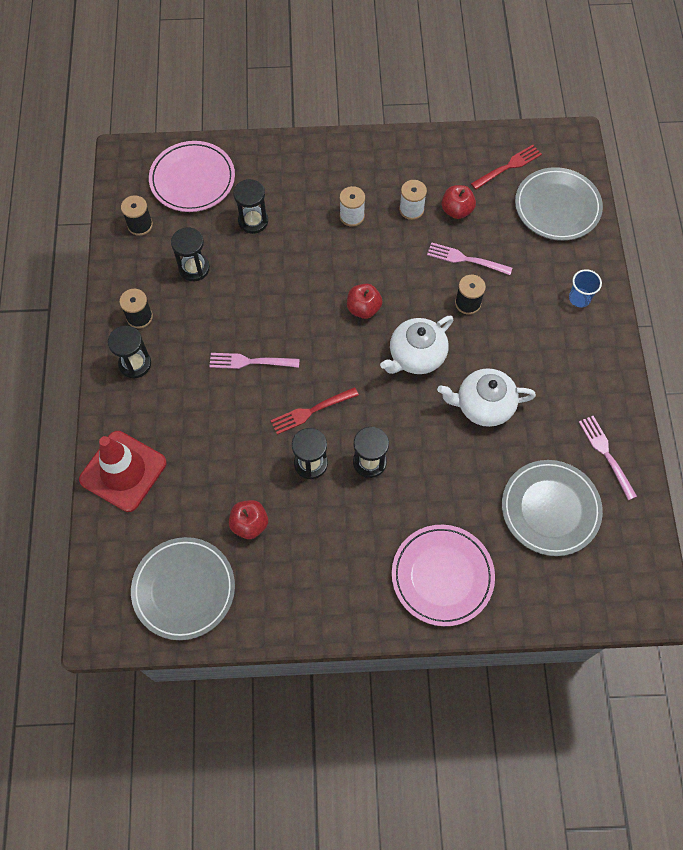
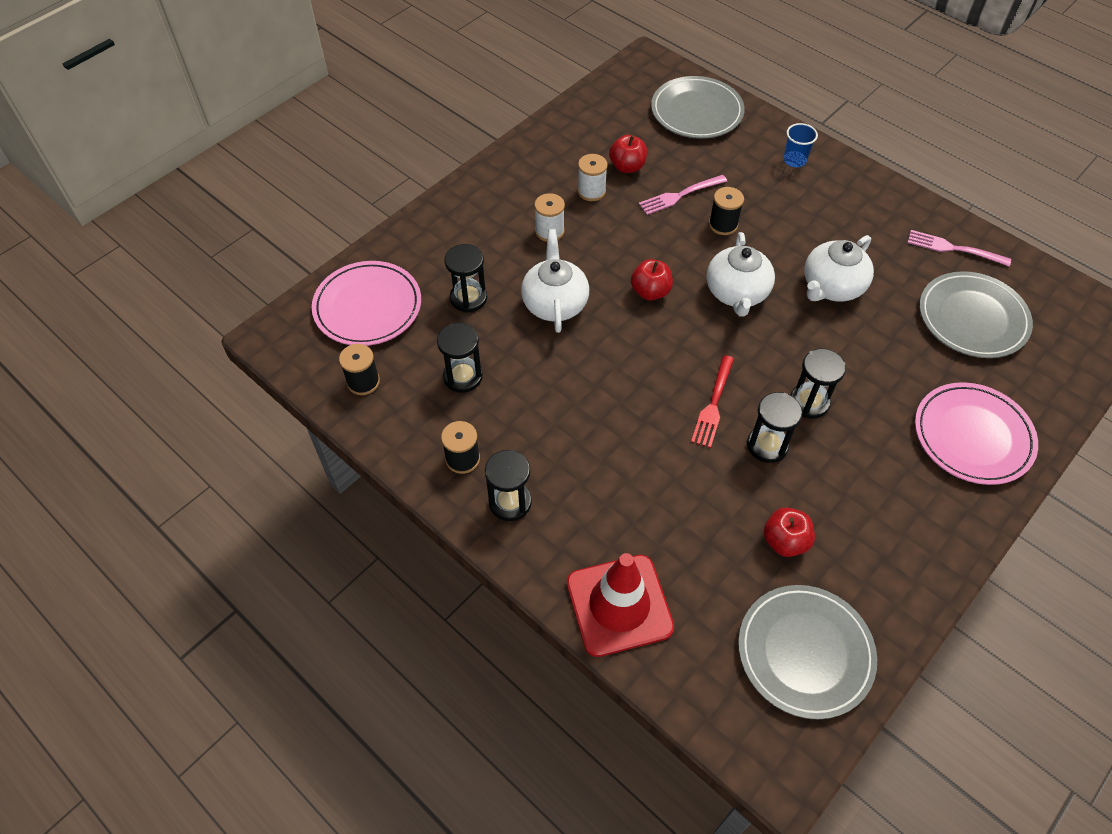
camera: 45 degrees left, 10 degrees down
(250, 362) = (612, 410): pink fork -> none
(298, 267) = (555, 303): none -> white teapot
(508, 166) = (625, 110): red fork -> none

